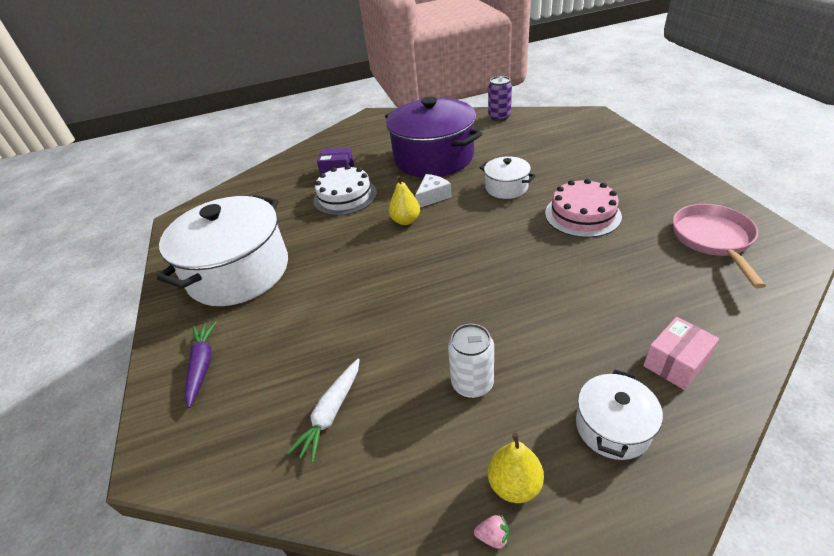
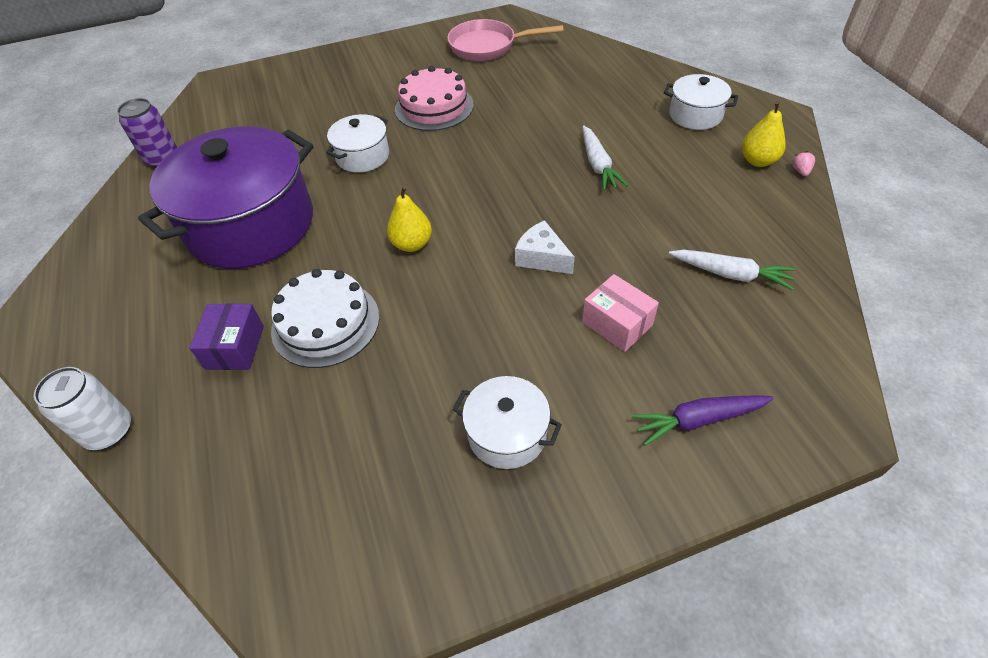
camera: 95 degrees left, 10 degrees up
(239, 271) = (507, 433): white pot -> white pot, size x0.47
(432, 197) = (361, 221): white cheese -> white cheese (542, 258)
(472, 383) = (672, 182): white can -> white can (109, 431)
(500, 324) = (598, 165): none -> white carrot
(675, 363) = (630, 82): pink box -> pink box (617, 324)

